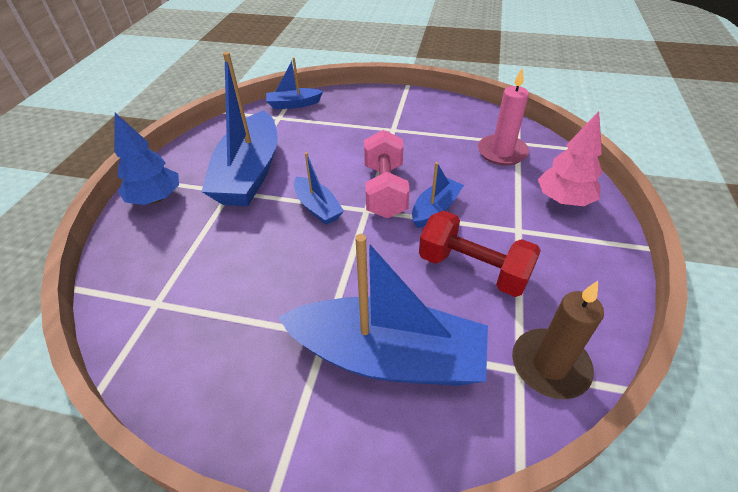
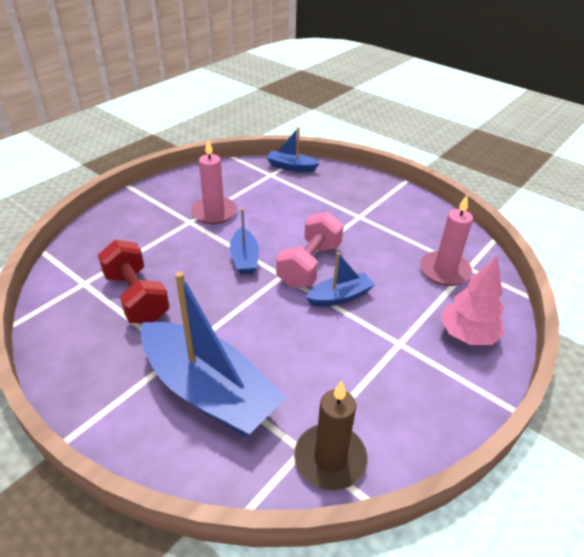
camera: 25 degrees right, 5 degrees down
(156, 199) = (135, 208): blue tree -> none
(249, 173) = (214, 212): blue boat -> pink candle
(473, 269) = (330, 357): red dumbbell -> red dumbbell (137, 297)

